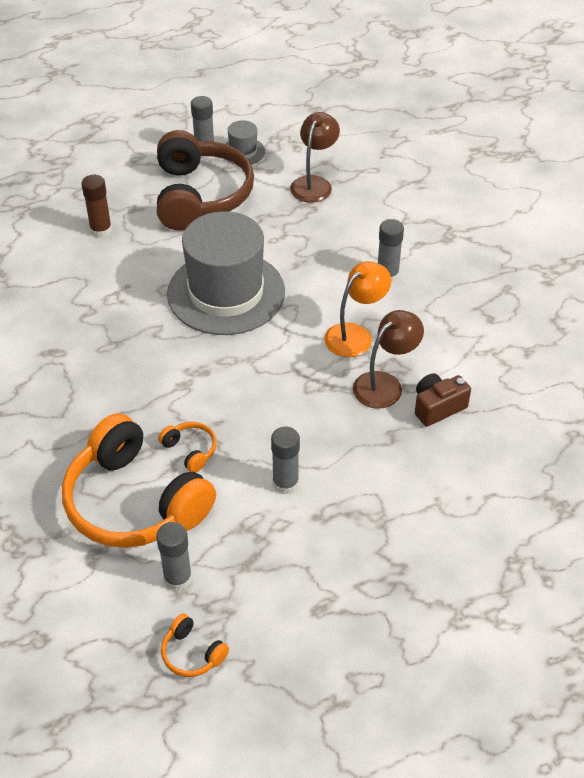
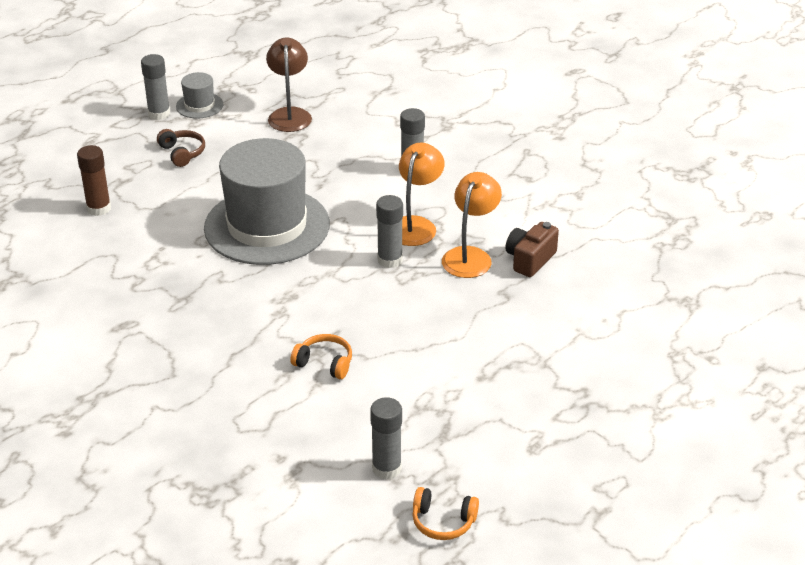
camera: 25 degrees left, 10 degrees down
(134, 502) = (300, 422): orange headphones -> none
(200, 196) = (182, 153): brown headphones -> brown headphones, size x0.40
(285, 483) = (434, 361): grey glue stick -> grey glue stick (390, 260)
(385, 384) = (470, 256): brown lamp -> orange lamp

